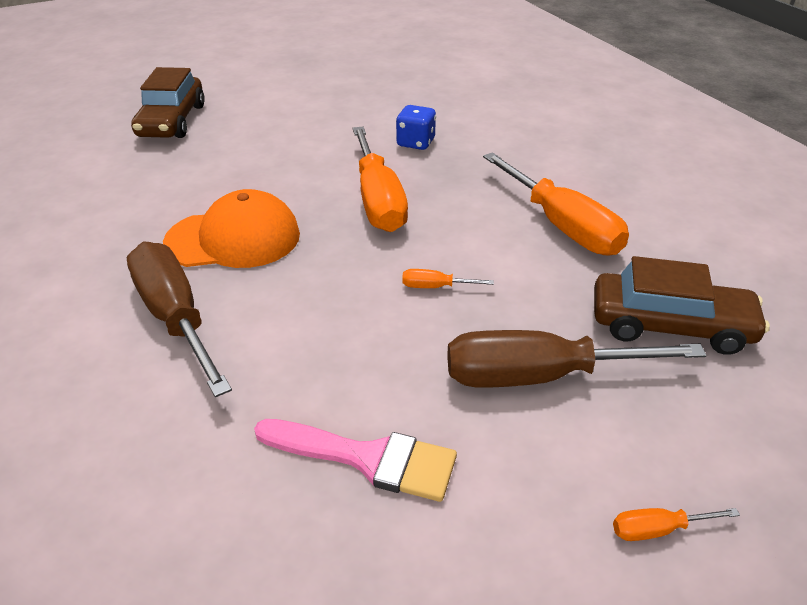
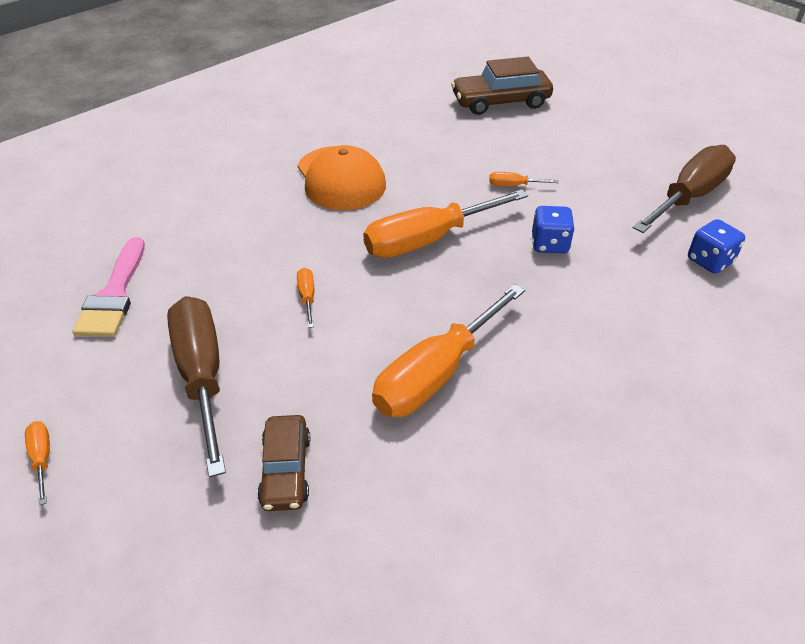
camera: 75 degrees right, 5 degrees up
(175, 317) = (242, 179): brown screwdriver -> brown screwdriver (689, 196)
(321, 142) = (513, 186): none -> orange screwdriver
(466, 88) = (710, 261): none -> blue dice
(670, 326) = (286, 470): brown car -> brown car, size x0.64

